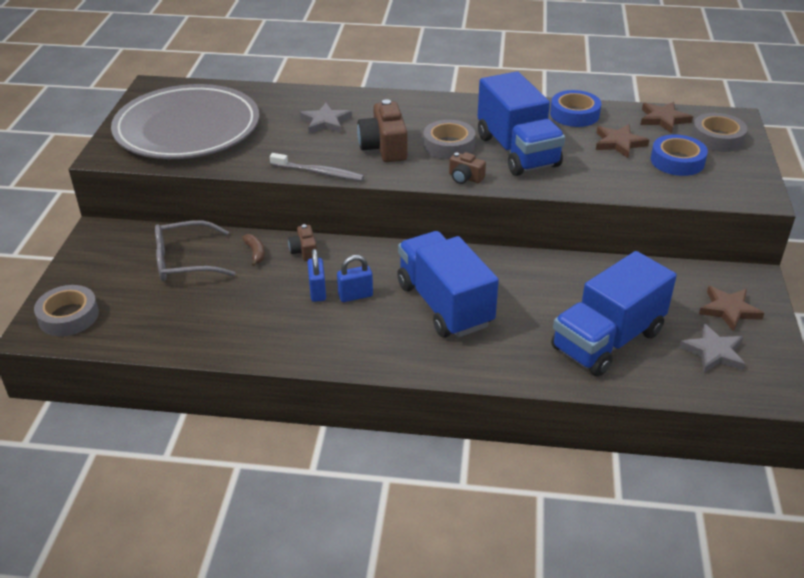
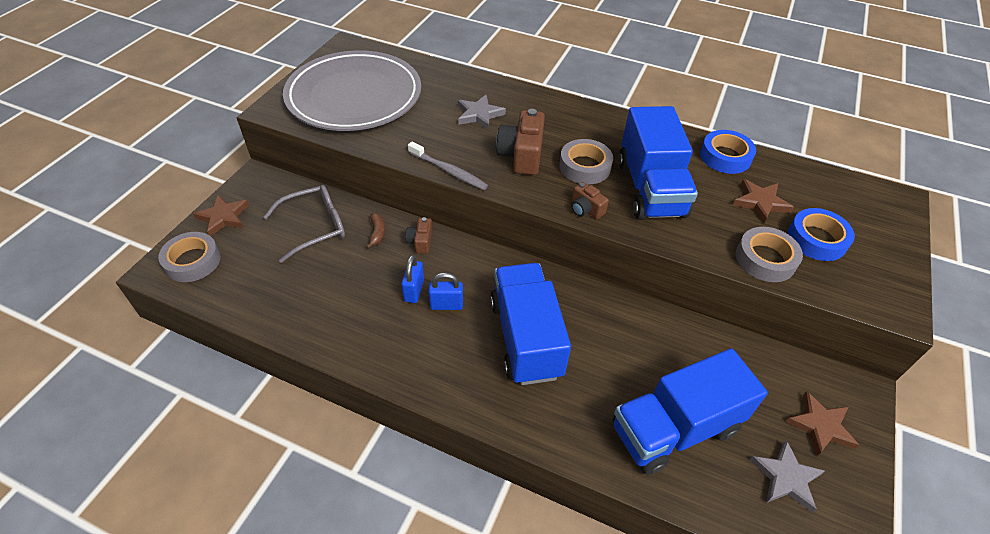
camera: 15 degrees right, 10 degrees up
(186, 261) = (314, 227): grey glasses -> grey glasses turned 150 degrees clockwise
(663, 119) = (818, 183): brown star -> brown star (223, 217)
(717, 138) = (871, 220): grey tape -> grey tape (765, 259)

